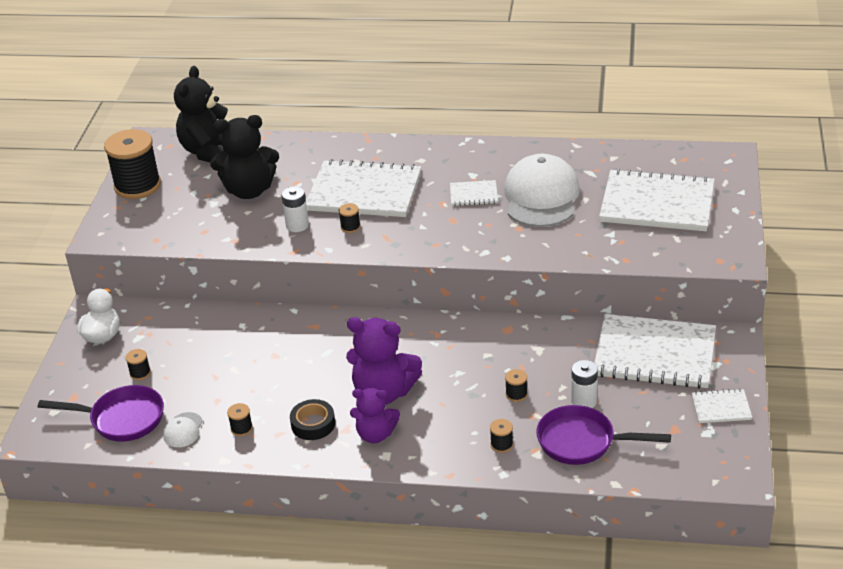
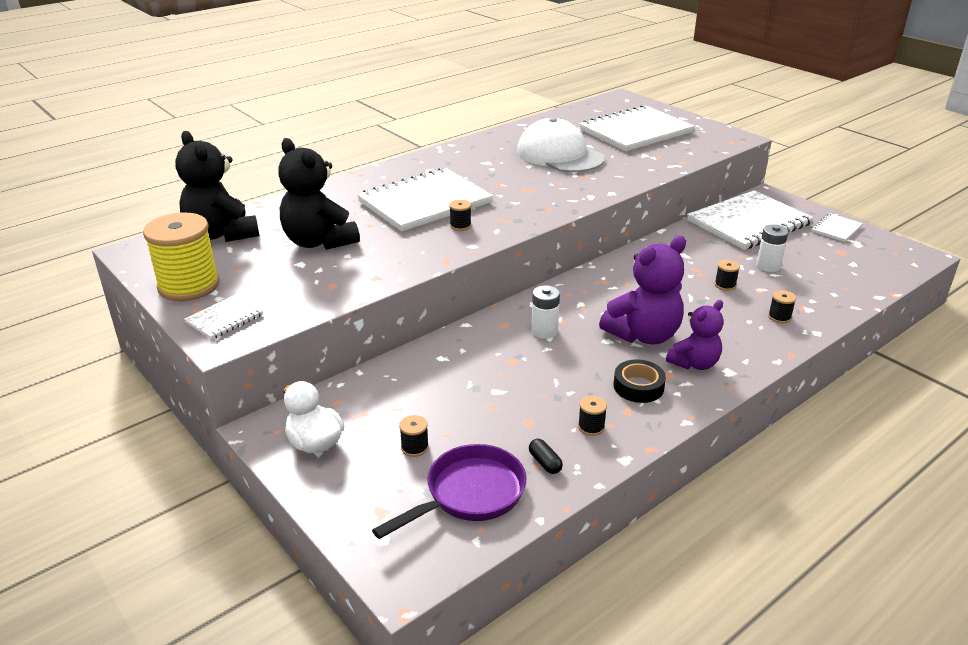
camera: 50 degrees left, 5 degrees down
(137, 186) = (189, 286): black spool -> yellow spool
(183, 430) = (545, 463): white cap -> black capsule
(249, 190) = (319, 242): black teddy bear -> black teddy bear turned 105 degrees clockwise
(297, 225) = (413, 244): white battery -> white battery (544, 331)
(473, 194) = (511, 171): white notebook -> white notebook (224, 318)
(582, 442) = (815, 287): purple pan -> none

